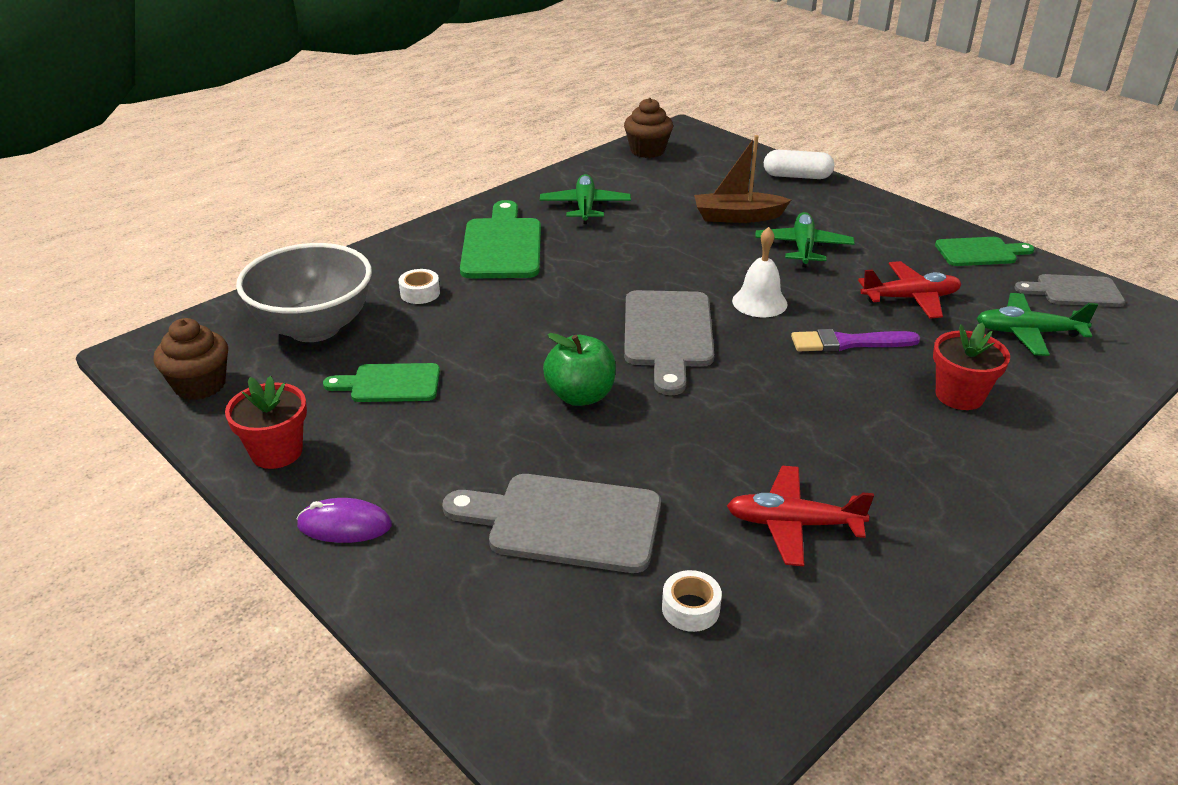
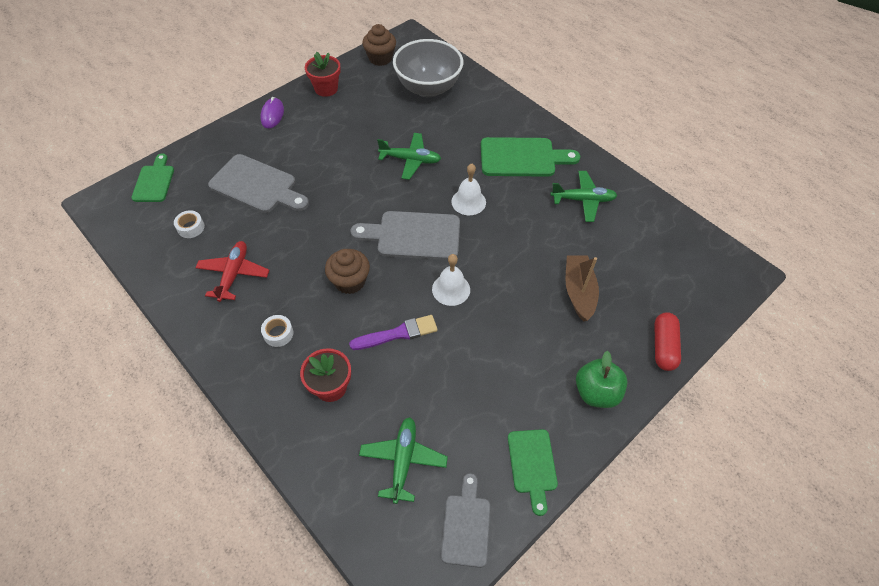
camera: 90 degrees right, 20 degrees up
(390, 384) = (374, 120): green cutting board -> green cutting board (154, 181)
(420, 293) = (463, 124): white tape -> white tape (278, 333)
(565, 522) = (257, 186): grey cutting board -> grey cutting board turned 105 degrees clockwise
(580, 395) = (355, 193): green apple -> green apple (596, 392)
(594, 288) = (468, 202): none -> white bell
(647, 151) = (692, 242): brown cupcake -> brown cupcake (350, 281)
(797, 176) = (663, 346): white capsule -> red capsule
(803, 248) = (531, 329): green plane -> green plane (410, 160)
(849, 343) = (397, 334): purple brush -> purple brush turned 75 degrees clockwise
(910, 298) = (455, 388): red plane -> none

